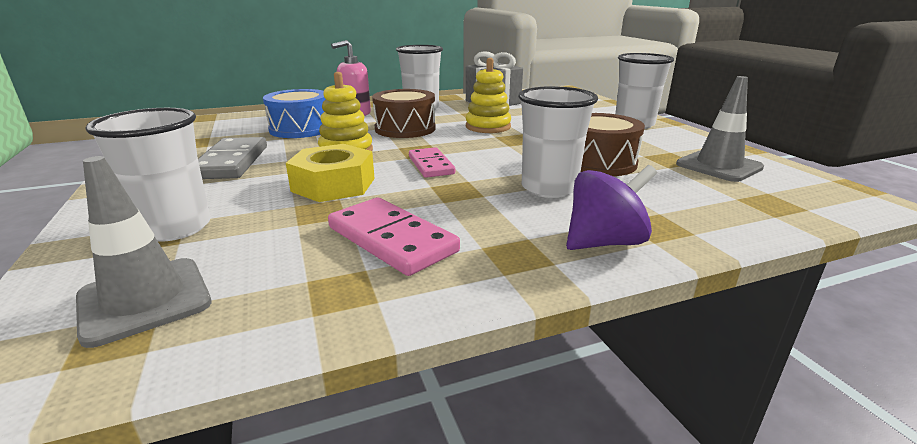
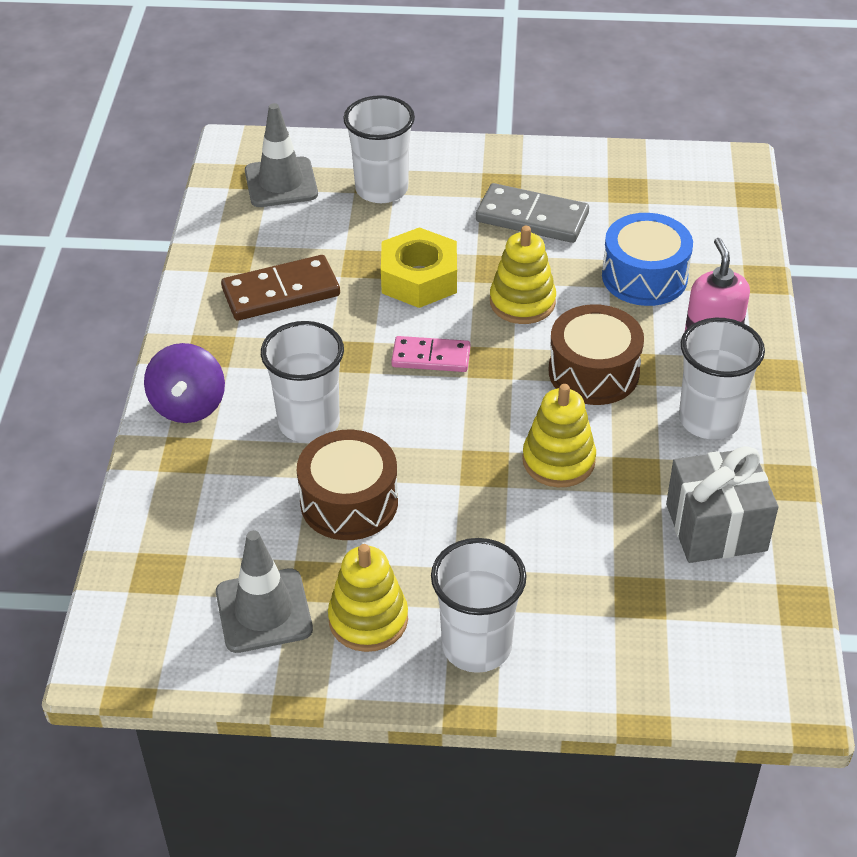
camera: 115 degrees right, 20 degrees up
(392, 239) = (281, 292): pink domino -> brown domino
(666, 144) = (368, 619): none -> yellow stacking toy

